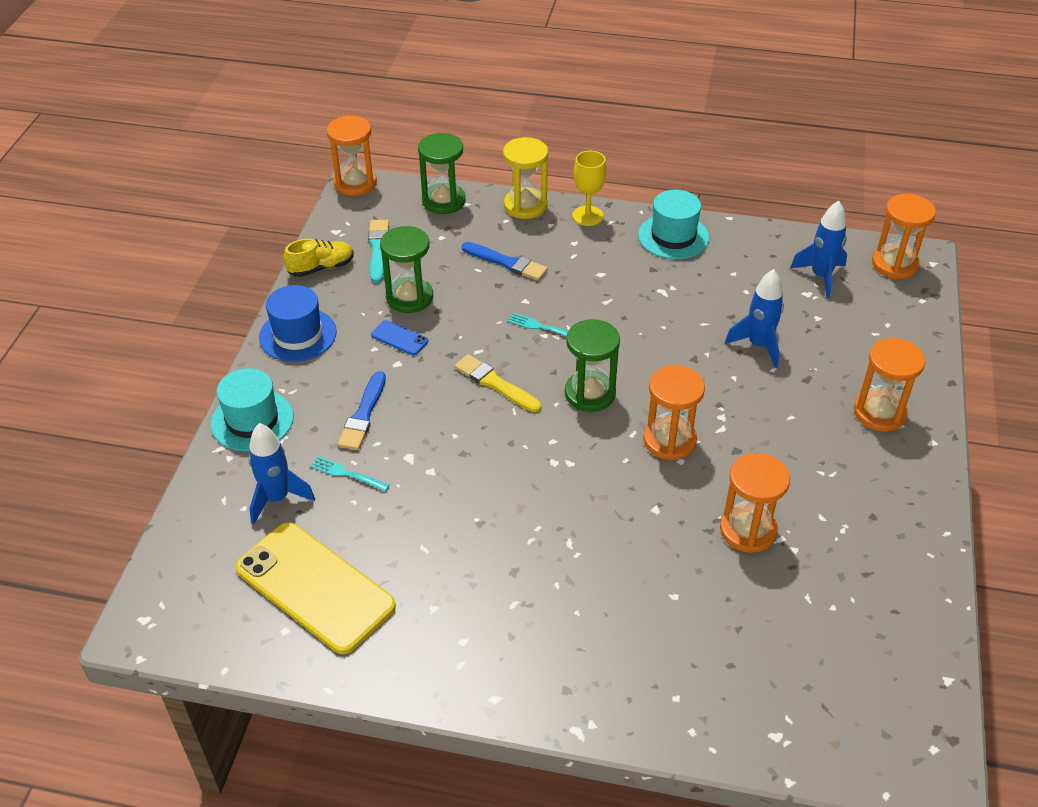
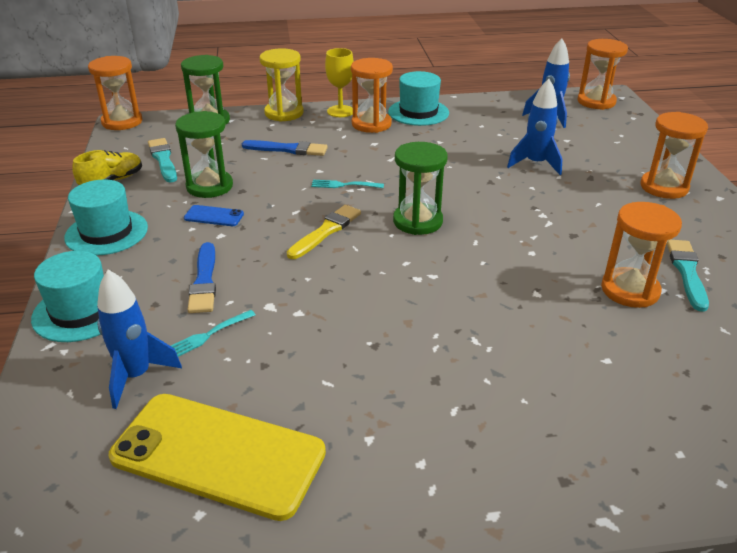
camera: 20 degrees left, 10 degrees down
(298, 335) = (106, 232): blue hat -> turquoise hat
(346, 474) = (208, 335): turquoise fork -> turquoise fork turned 45 degrees counterclockwise
(495, 384) = (326, 231): yellow brush -> yellow brush turned 105 degrees clockwise
(669, 440) = (511, 240): orange hourglass -> orange hourglass (371, 124)
(821, 525) = (687, 272): none -> turquoise brush

